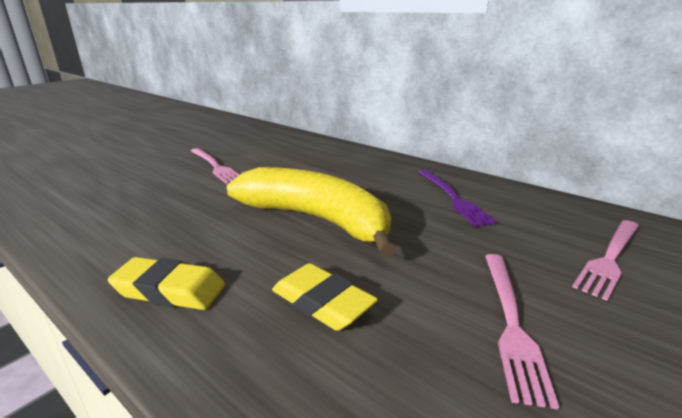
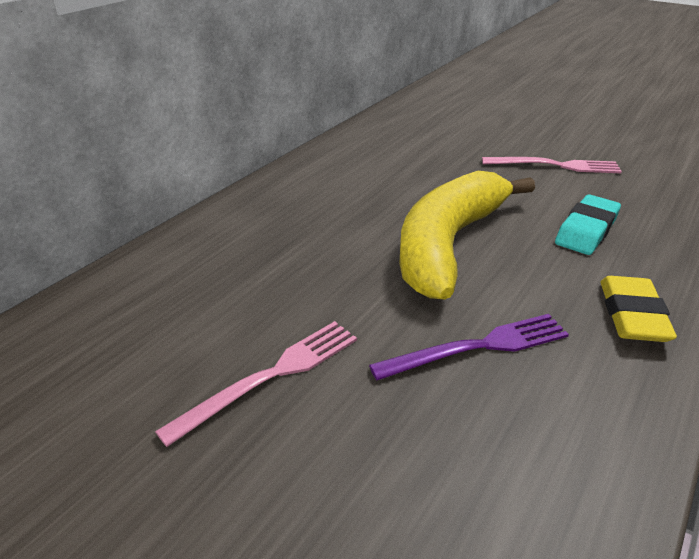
camera: 95 degrees left, 10 degrees up
(322, 302) = (586, 230): yellow eraser -> turquoise eraser
(453, 198) = (369, 169): purple fork -> purple fork (478, 347)
(610, 258) = (458, 126): pink fork -> none

